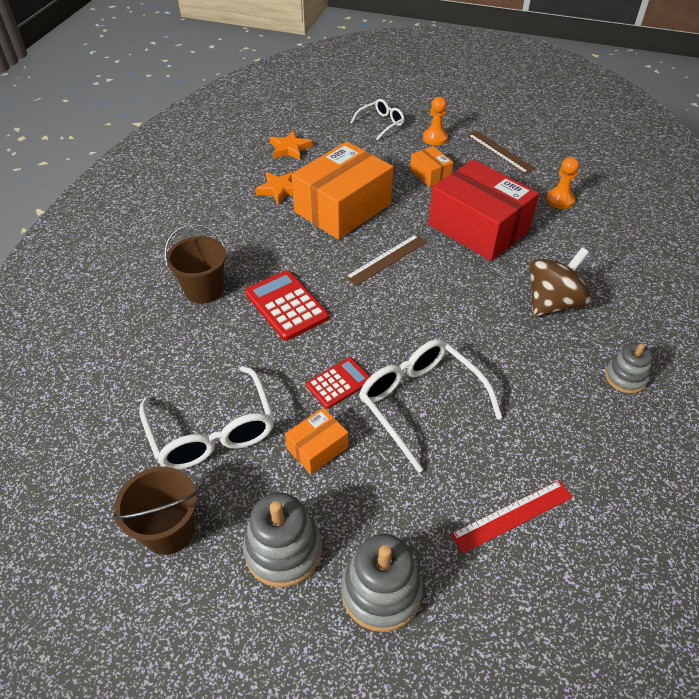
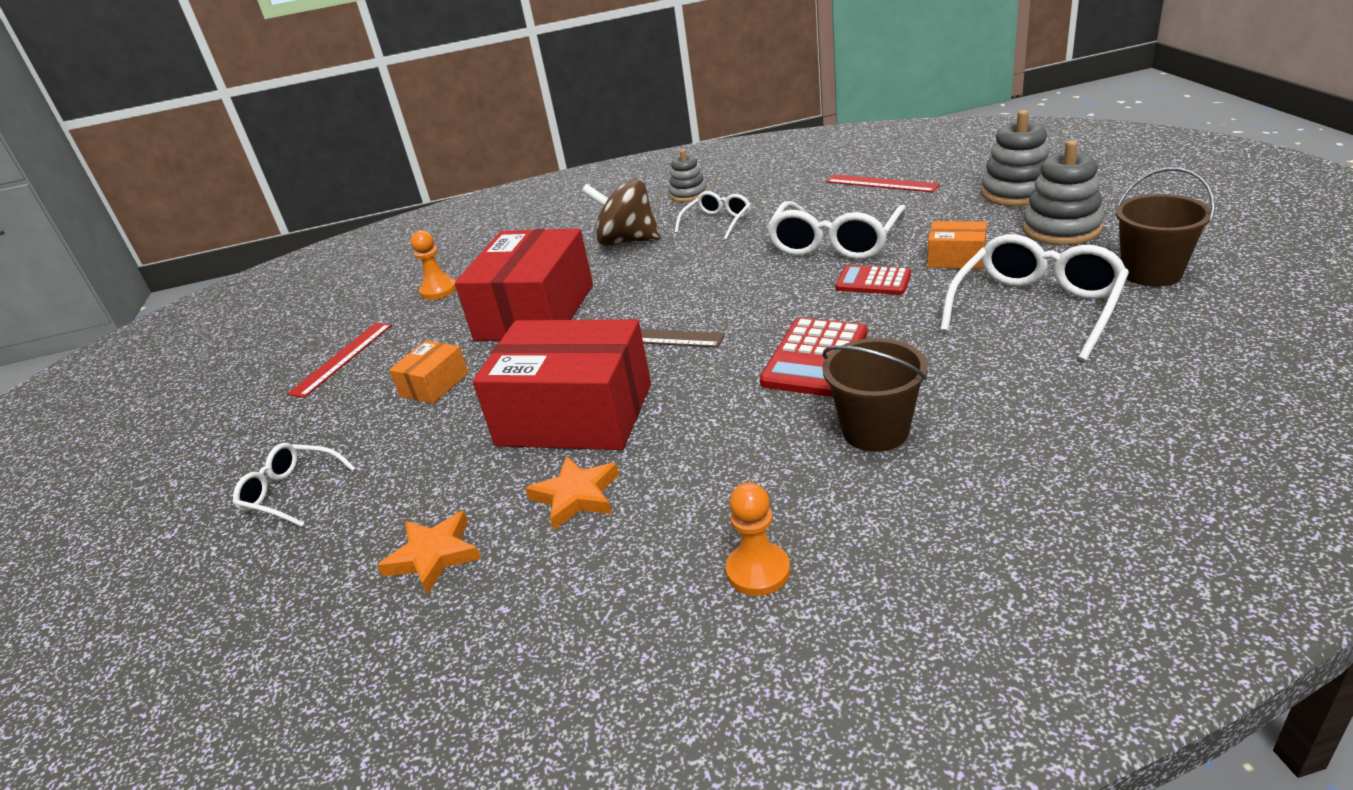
camera: 115 degrees left, 15 degrees down
(342, 208) = (574, 414): orange box -> red box
(435, 138) = (322, 421): orange pawn -> orange pawn (758, 571)
(500, 152) = (342, 358): brown ruler -> red ruler
(537, 363) = (717, 222): none -> white glasses

